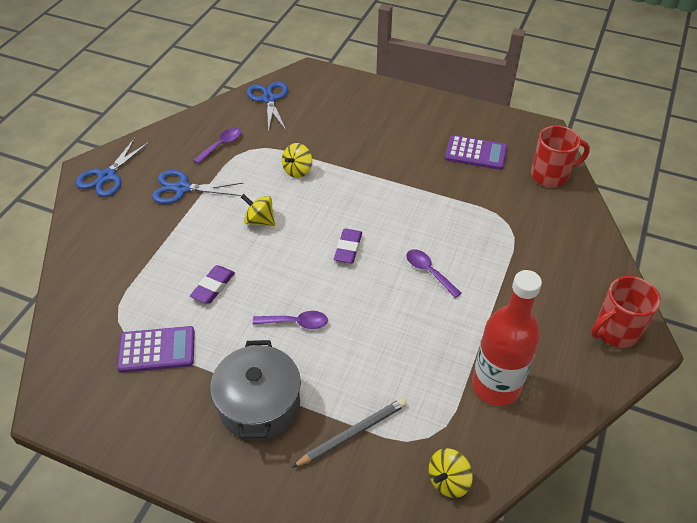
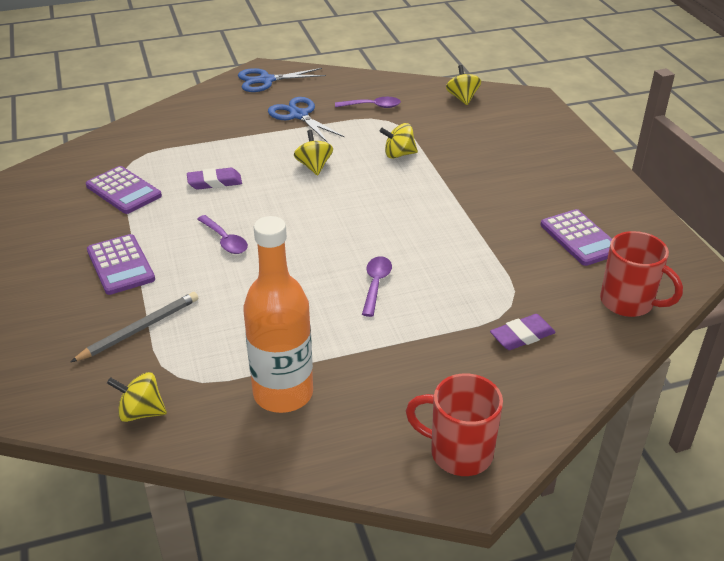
camera: 50 degrees right, 10 degrees down
(259, 404) = (120, 265): grey pot -> purple calculator
(269, 99) = (462, 98): blue scissors -> yellow spinning top
(348, 248) = (343, 225): purple eraser -> purple eraser (522, 336)
(352, 433) = (139, 329): grey pencil -> grey pencil turned 60 degrees counterclockwise
(495, 386) = (283, 393): red bottle -> orange bottle

